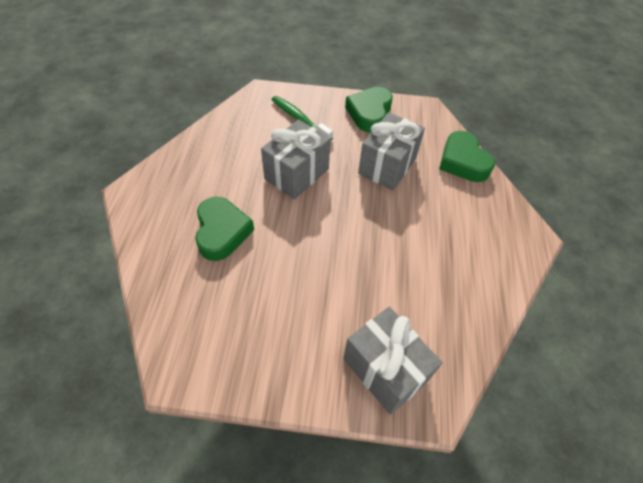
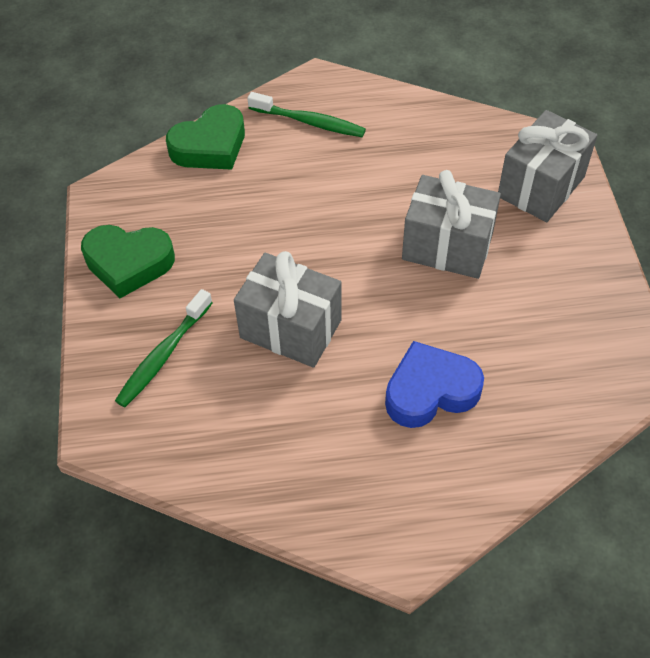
camera: 100 degrees left, 0 degrees up
(222, 232) = (430, 391): green heart -> blue heart
(387, 166) = (242, 225): grey gift -> grey gift (447, 247)
(482, 221) = (310, 122): none -> green toothbrush

